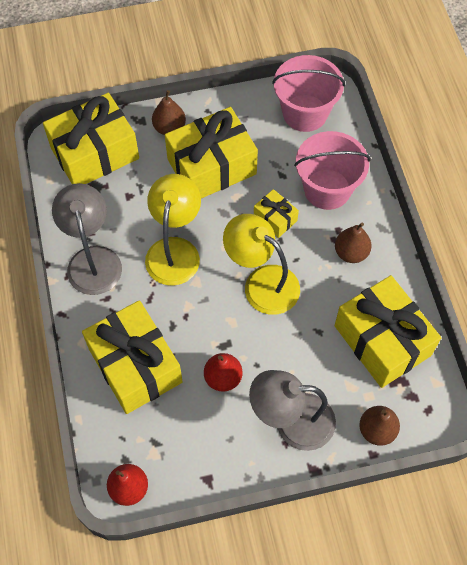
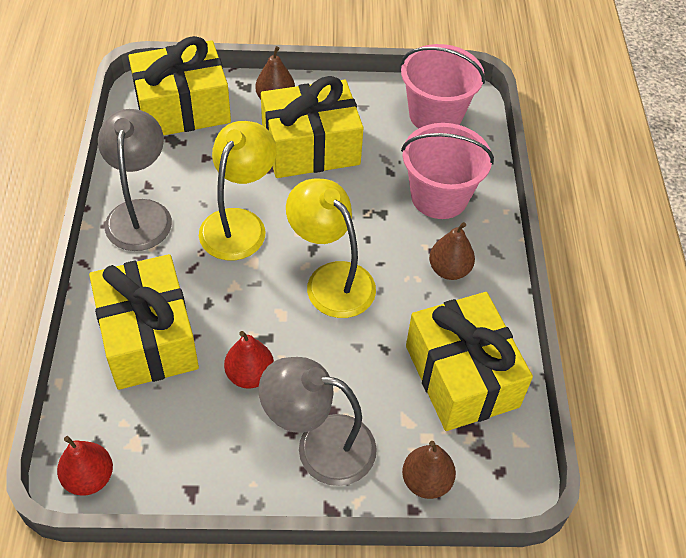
camera: 10 degrees right, 10 degrees down
(275, 218) = (368, 215): yellow gift -> none

